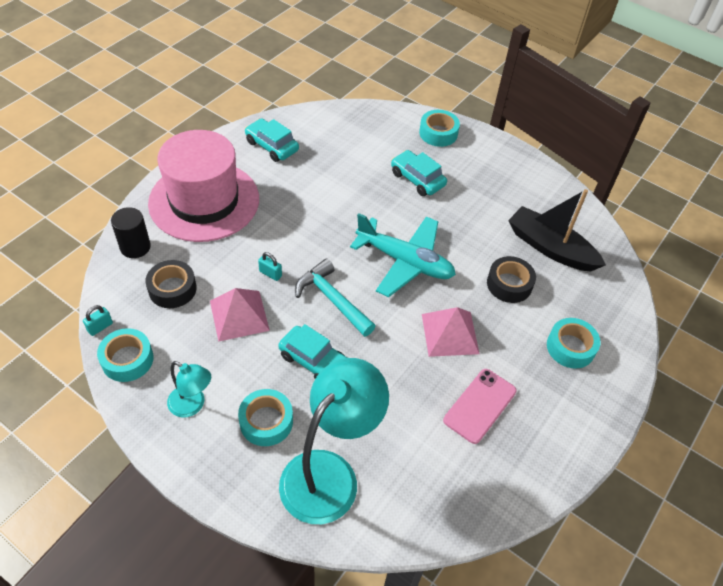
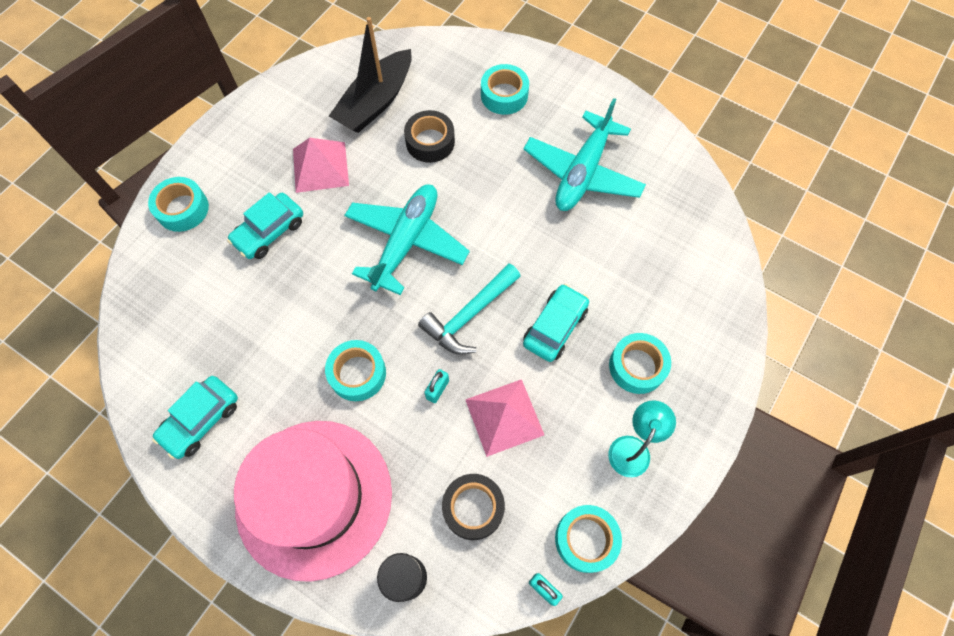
camera: 90 degrees left, 15 degrees up
(292, 226) = (357, 373): none -> turquoise tape
(329, 473) = (680, 300): turquoise lamp -> none
(450, 333) = (501, 197): pink pyramid -> pink pyramid (320, 167)
(480, 406) = (582, 172): pink phone -> turquoise plane

